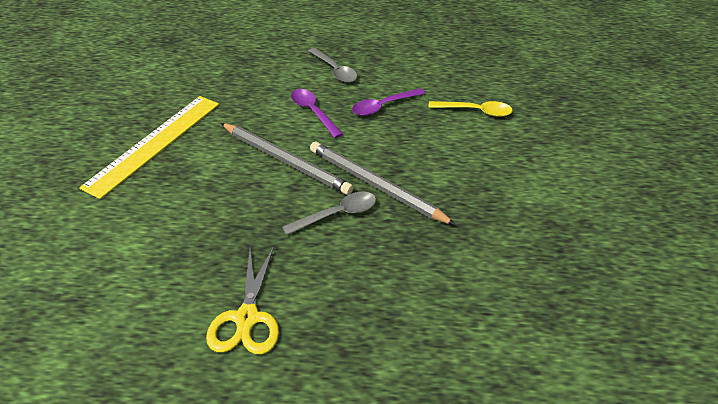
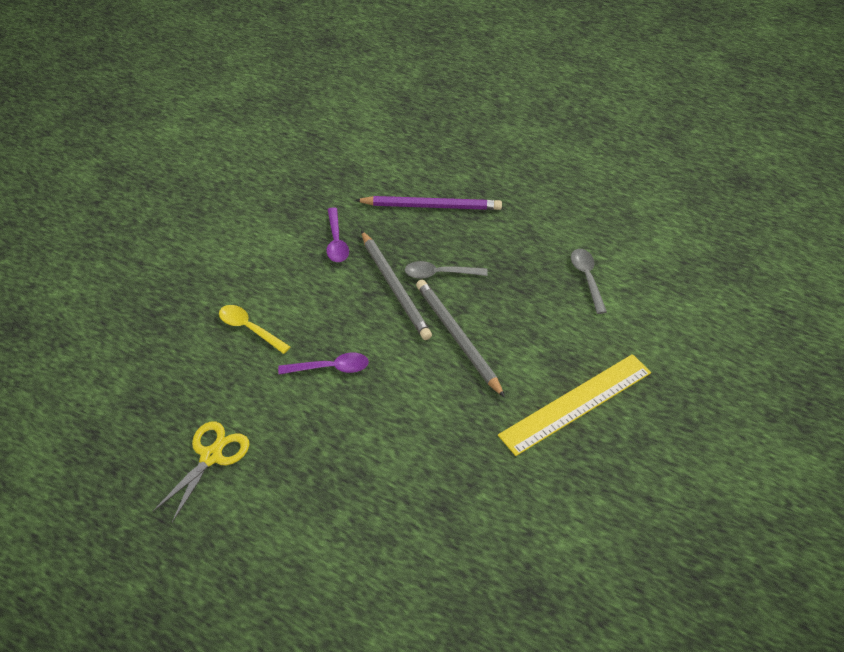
camera: 155 degrees left, 5 degrees up
(247, 318) = (534, 227): yellow scissors -> yellow scissors (211, 456)
(313, 112) = (404, 386): purple spoon -> purple spoon (336, 241)
(335, 70) = (346, 442): grey spoon -> grey spoon (587, 278)
(399, 299) = (431, 206): none -> purple pencil

